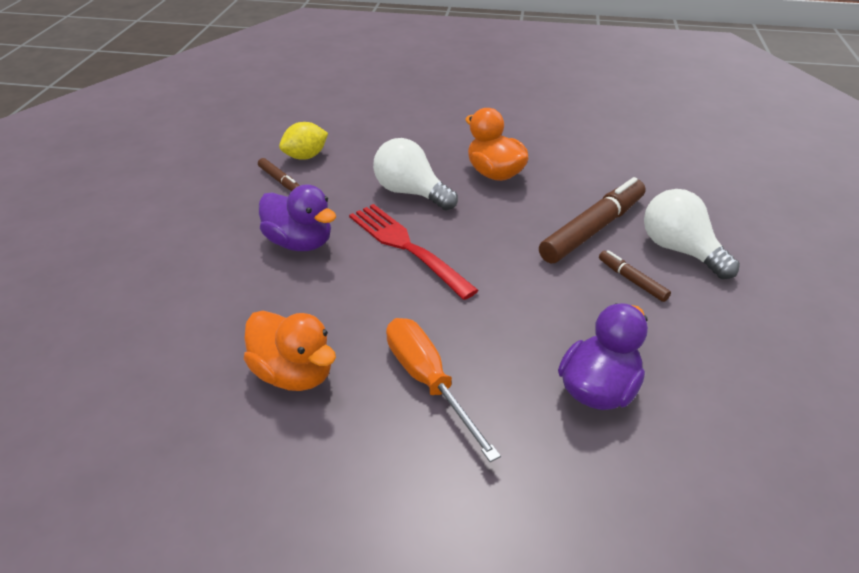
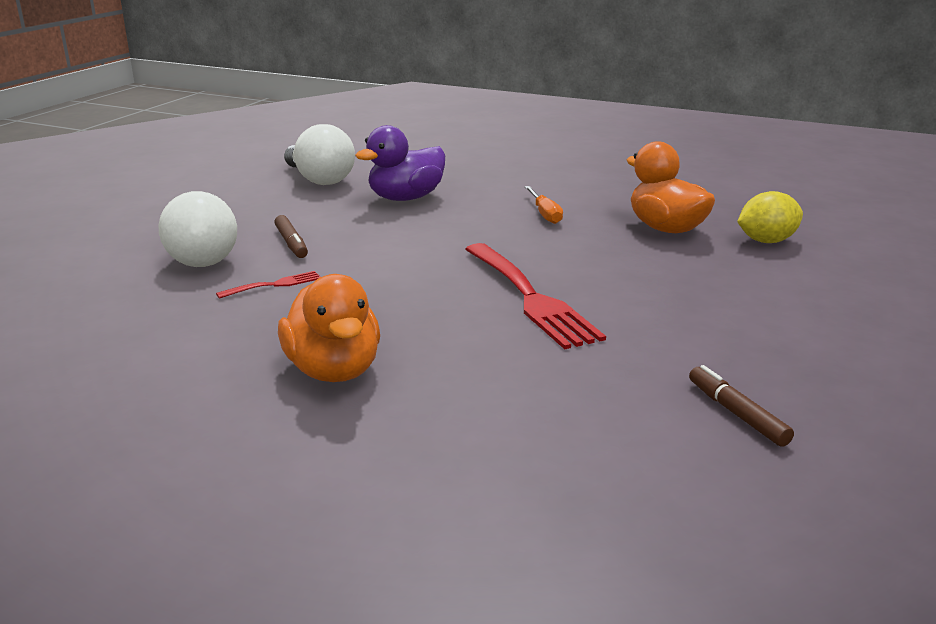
camera: 165 degrees left, 15 degrees down
(300, 242) = (679, 319): purple duck -> none
(305, 156) = (694, 460): yellow lemon -> yellow lemon (766, 241)
(411, 192) = (496, 360): white light bulb -> white light bulb (319, 179)
(428, 381) = (544, 214): orange screwdriver -> orange screwdriver, size x0.57
(592, 229) = (273, 285): brown marker -> red fork

